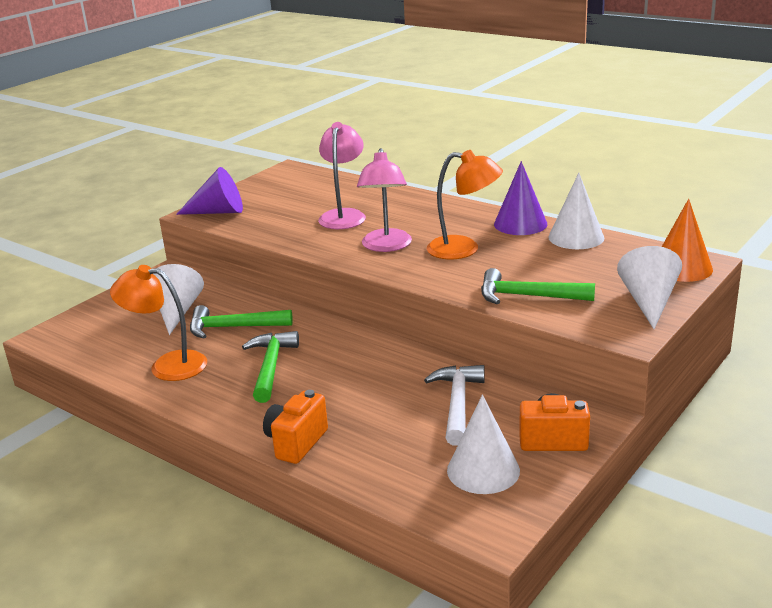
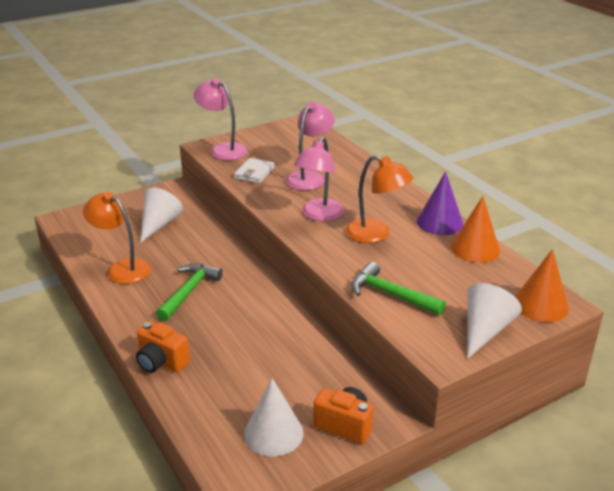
camera: 20 degrees right, 5 degrees up
(218, 212) = (222, 149): purple cone -> pink lamp
(233, 327) = (186, 249): green hammer -> none
(276, 225) = (254, 173): none -> white wallet
(296, 443) = (161, 362): orange camera -> orange camera turned 105 degrees counterclockwise
(457, 403) = (297, 368): white hammer -> none
(576, 237) = (475, 248): white cone -> orange cone

